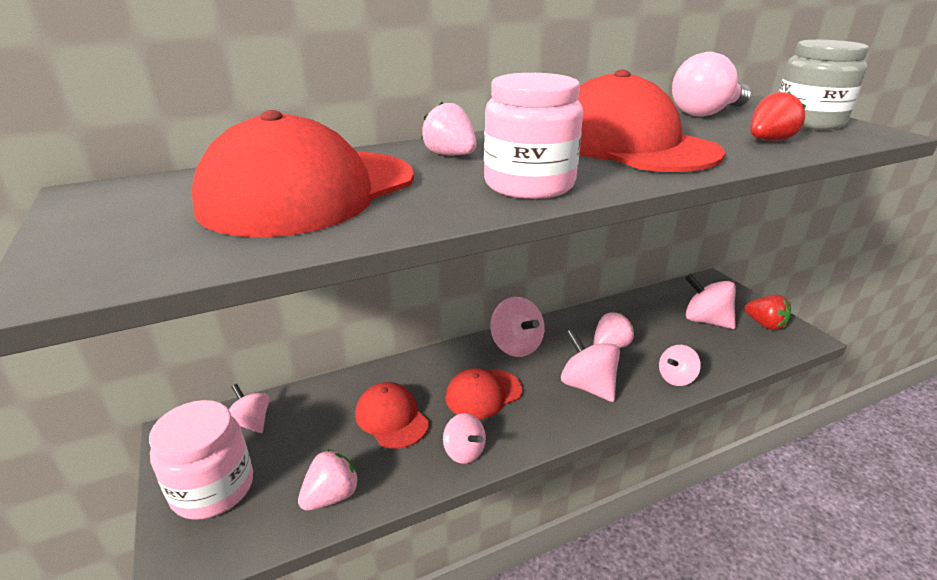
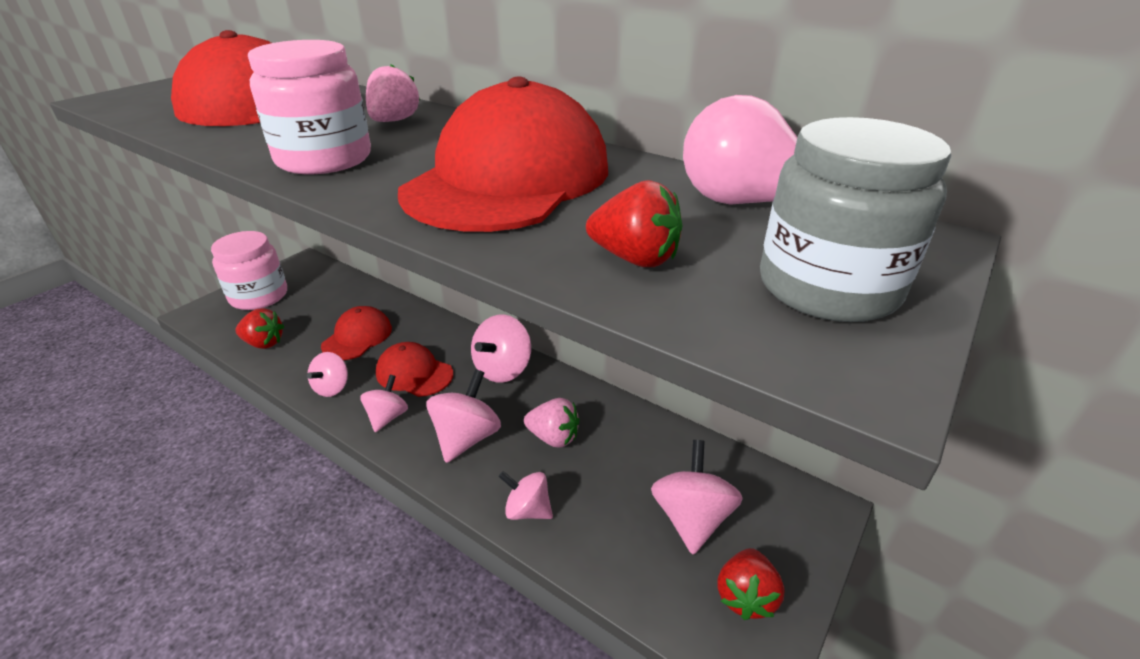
camera: 60 degrees right, 5 degrees up
(251, 422) = (325, 282): pink spinning top -> pink spinning top (387, 417)
(331, 496) = (264, 343): pink strawberry -> red strawberry

